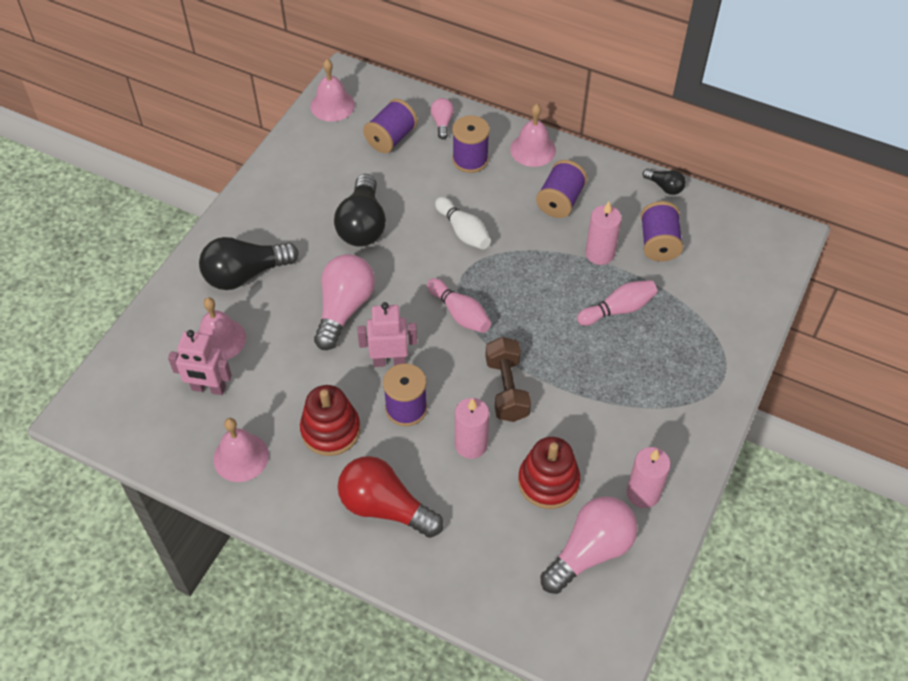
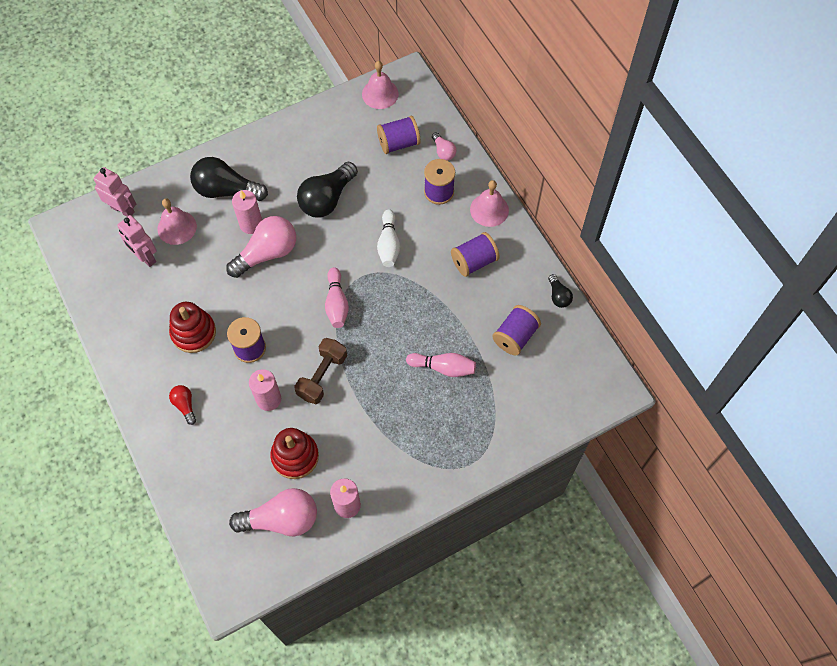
camera: 35 degrees right, 10 degrees up
(241, 457) = (129, 316): pink bell -> none
(385, 507) = (185, 405): red light bulb -> red light bulb, size x0.49
(389, 361) = (266, 308): pink robot -> pink robot (123, 209)
(442, 123) = (443, 151): pink light bulb -> pink light bulb turned 120 degrees clockwise
(599, 254) = (467, 318): pink candle -> pink candle (251, 224)

